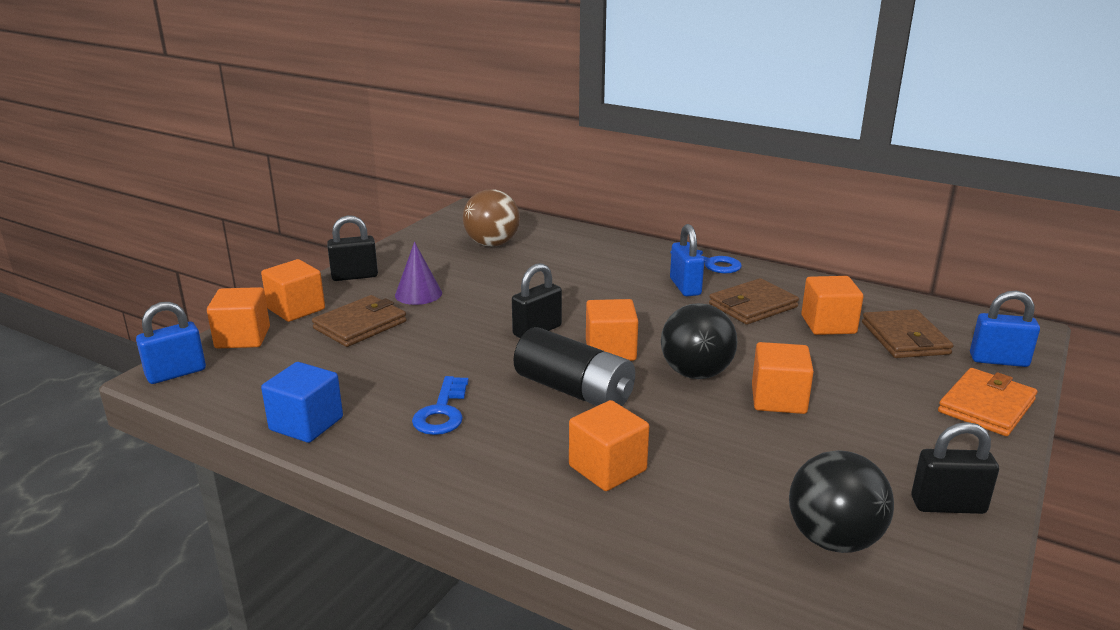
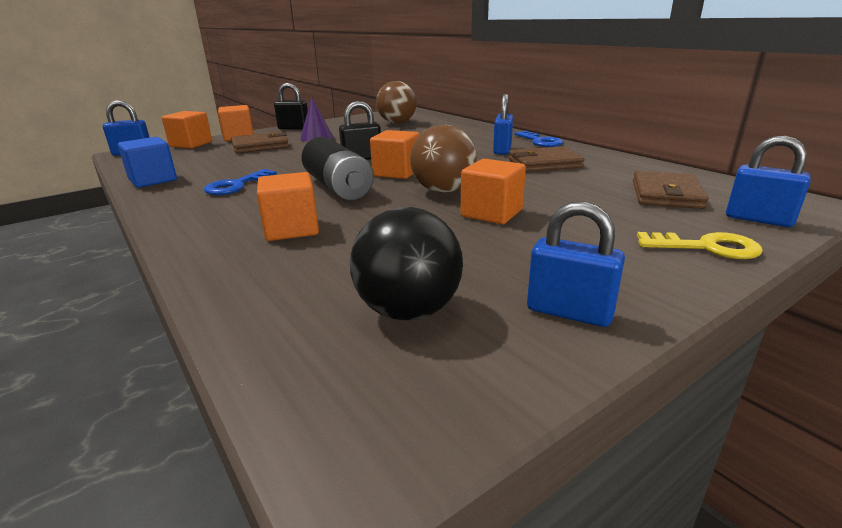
camera: 25 degrees right, 0 degrees up
(696, 373) = (443, 191): black ball -> brown ball
(828, 324) = (598, 179): orange cube -> none
(948, 505) = (569, 312): black padlock -> blue padlock
(986, 406) = (707, 247): orange wallet -> yellow key

